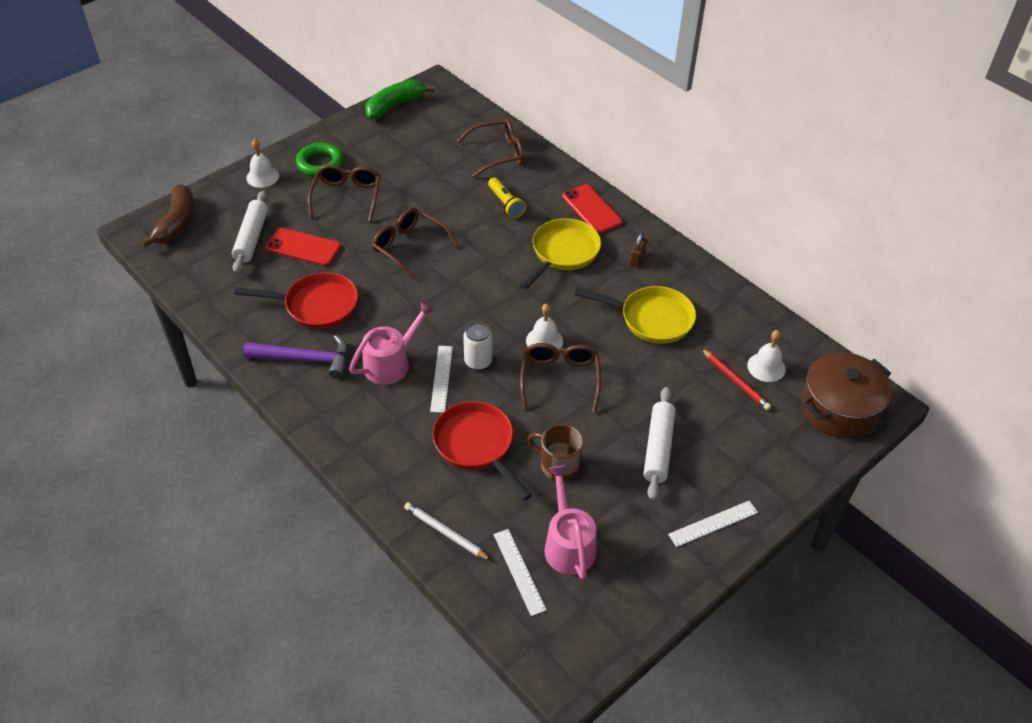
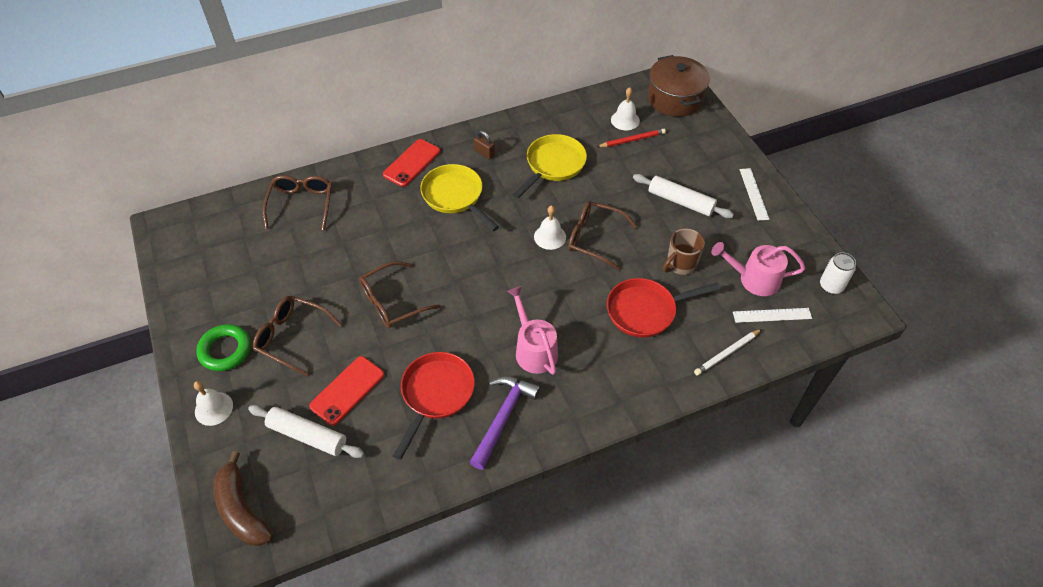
camera: 70 degrees left, 5 degrees up
(177, 223) = (242, 509): brown banana -> brown banana turned 150 degrees counterclockwise
(395, 106) = (174, 265): green banana -> none
(441, 378) = (565, 317): white ruler -> none
(478, 362) = (556, 287): white can -> white can (831, 286)
(505, 204) = (373, 217): yellow flashlight -> none
(591, 209) = (412, 163): red phone -> red phone turned 45 degrees counterclockwise

